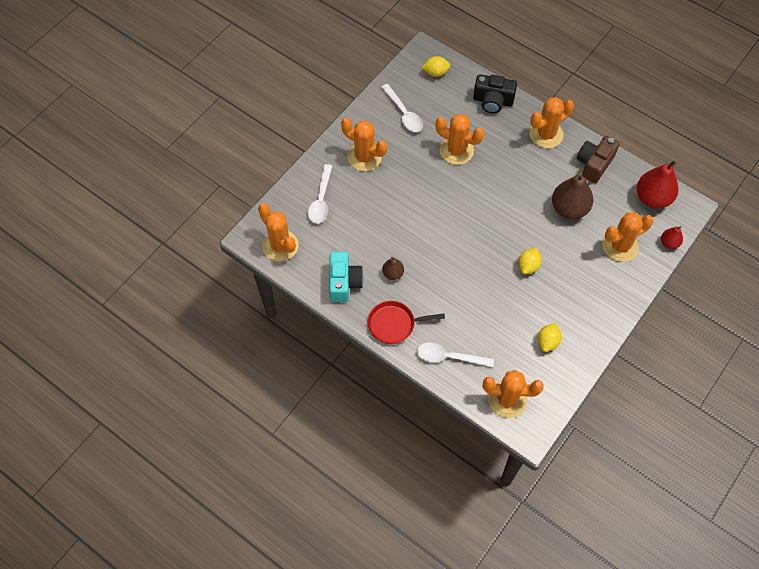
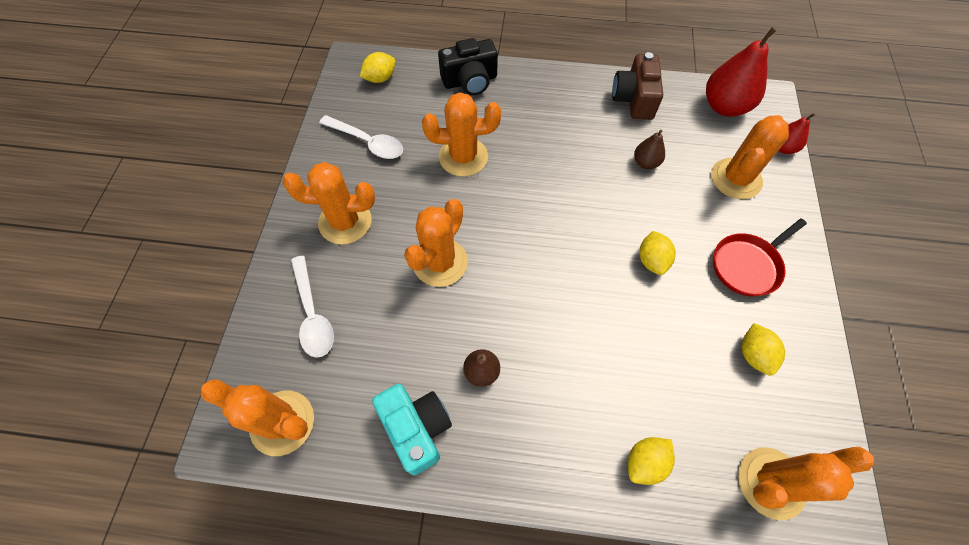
camera: 30 degrees left, 0 degrees up
(394, 324) = (532, 455): red pan -> red pan (747, 265)
(449, 357) = (645, 462): white spoon -> yellow lemon
(546, 134) = (557, 91): orange cactus -> orange cactus (440, 262)
(569, 208) = (645, 163): brown pear -> brown pear, size x0.52

